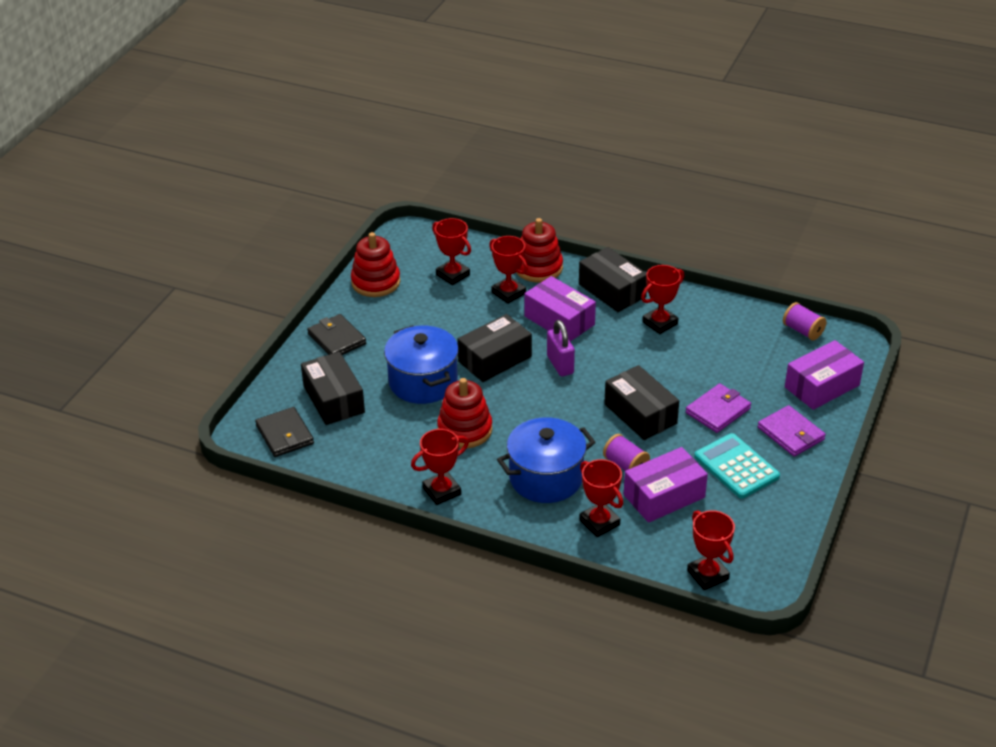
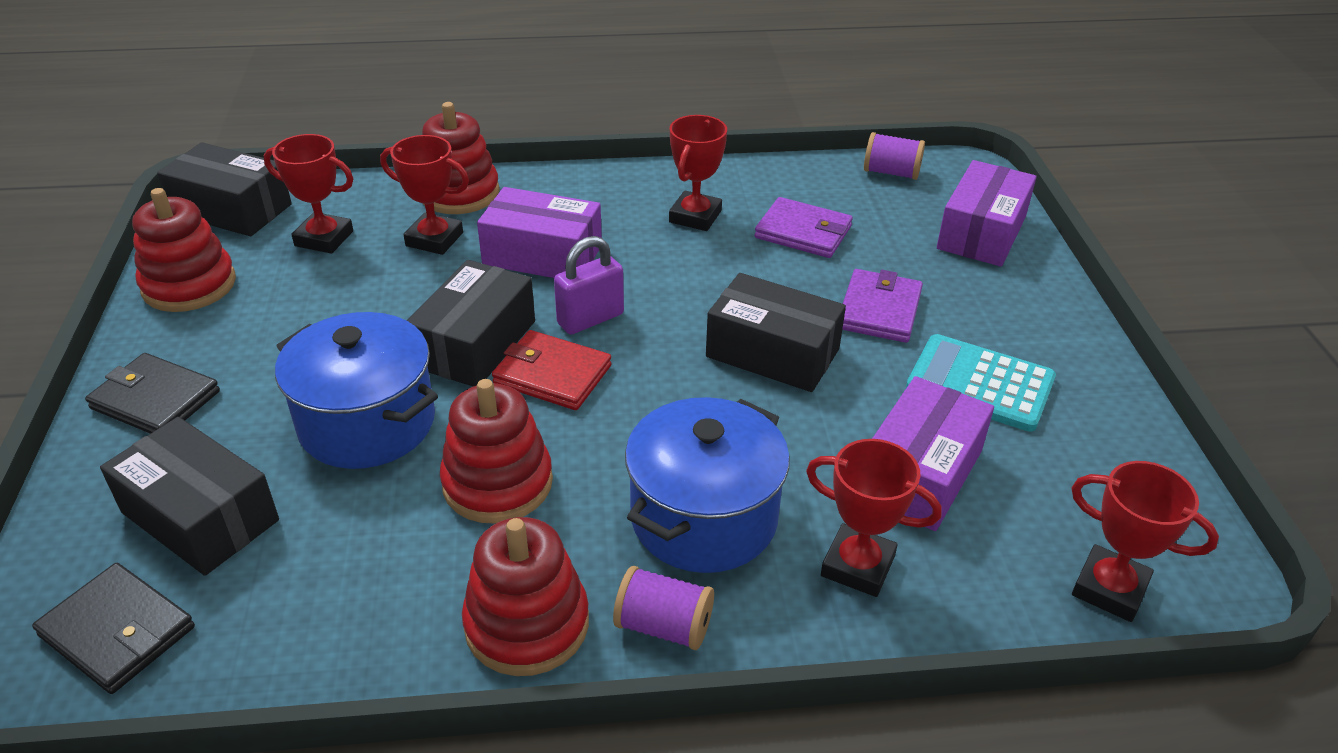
camera: 30 degrees left, 0 degrees up
(442, 491) = (527, 624): red trophy -> red stacking toy
(522, 387) = (552, 374): none -> red wallet
(560, 365) = (590, 319): purple padlock -> purple padlock turned 75 degrees counterclockwise
(612, 290) = (593, 193): black box -> black box (232, 209)
(625, 465) = (817, 444): purple spool -> purple spool (664, 626)
(790, 433) = (1005, 309): purple wallet -> purple wallet (803, 232)

